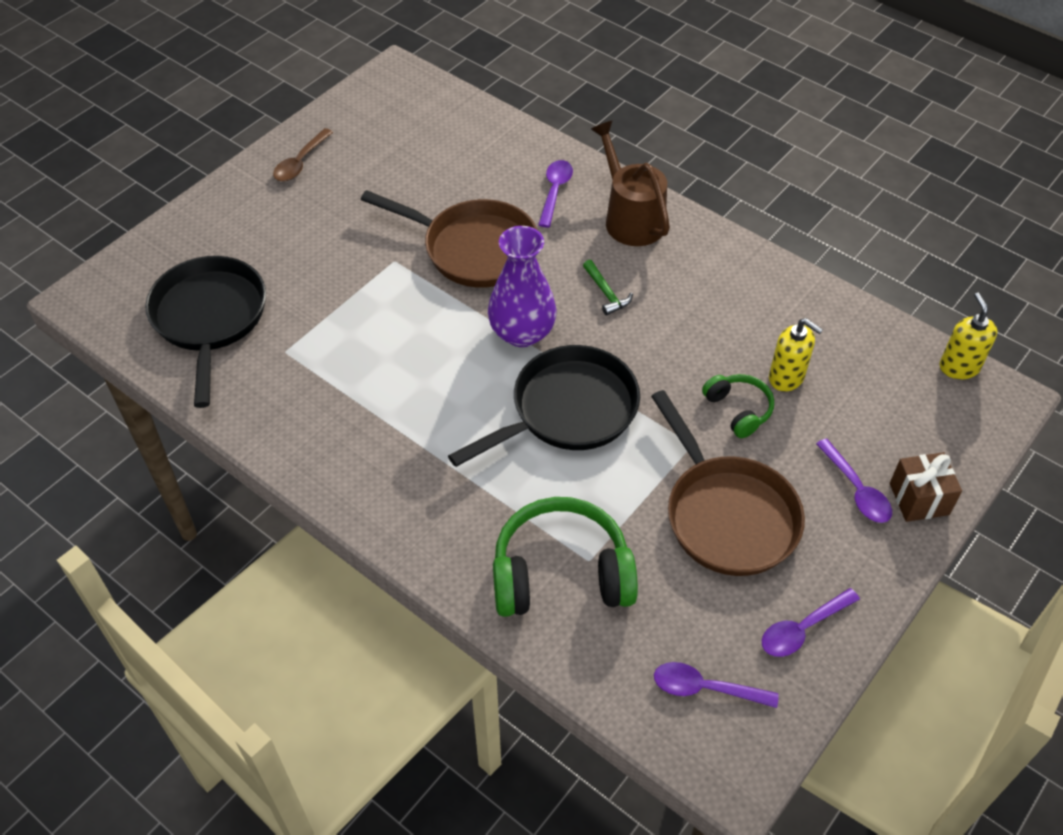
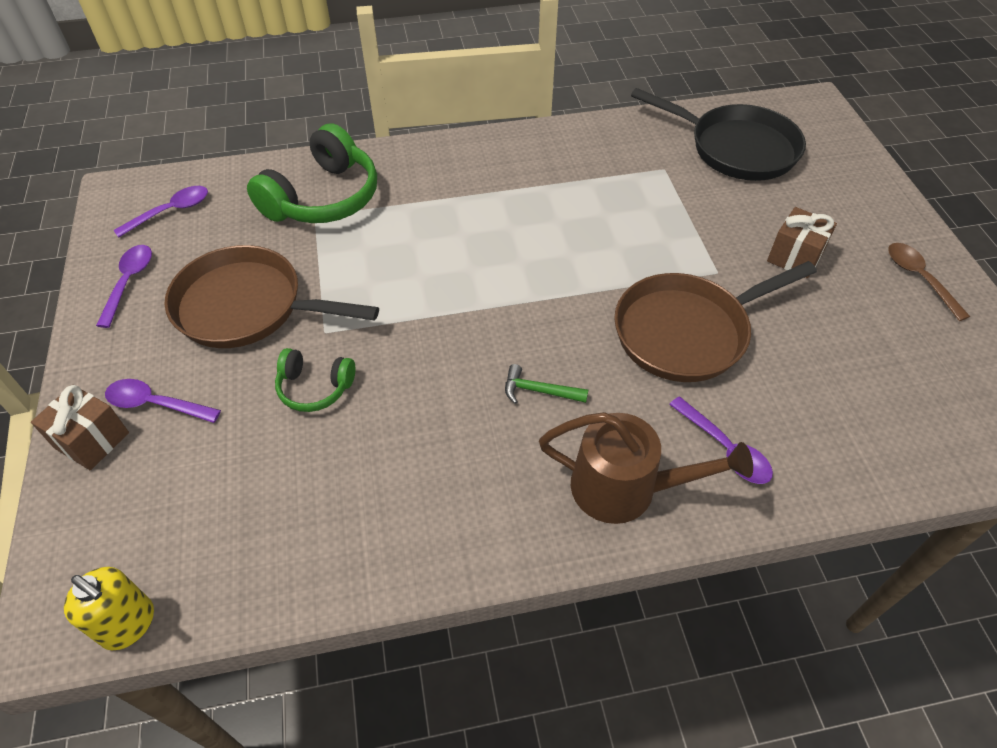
camera: 130 degrees right, 0 degrees up
(336, 228) = (794, 257): none -> brown gift
(522, 333) = (550, 303): purple vase -> none
(567, 410) = (442, 281): black pan -> none
(786, 378) = (300, 452): yellow soap dispenser -> none

